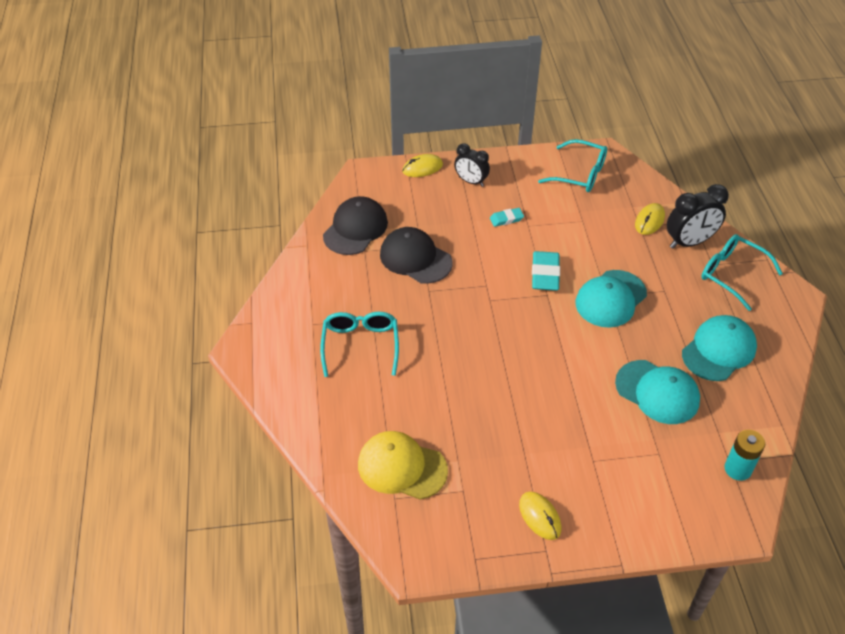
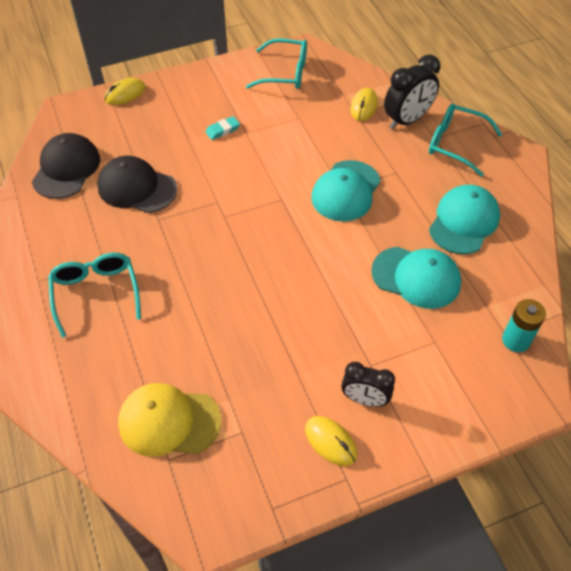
camera: 15 degrees left, 5 degrees up
(471, 181) = (178, 99): black clock -> black clock (364, 399)
(545, 274) = (274, 179): turquoise eraser -> none

